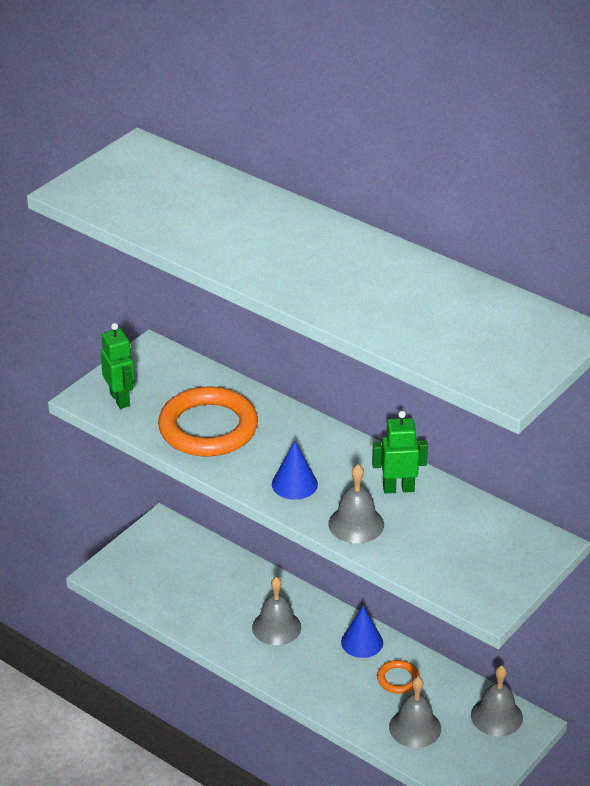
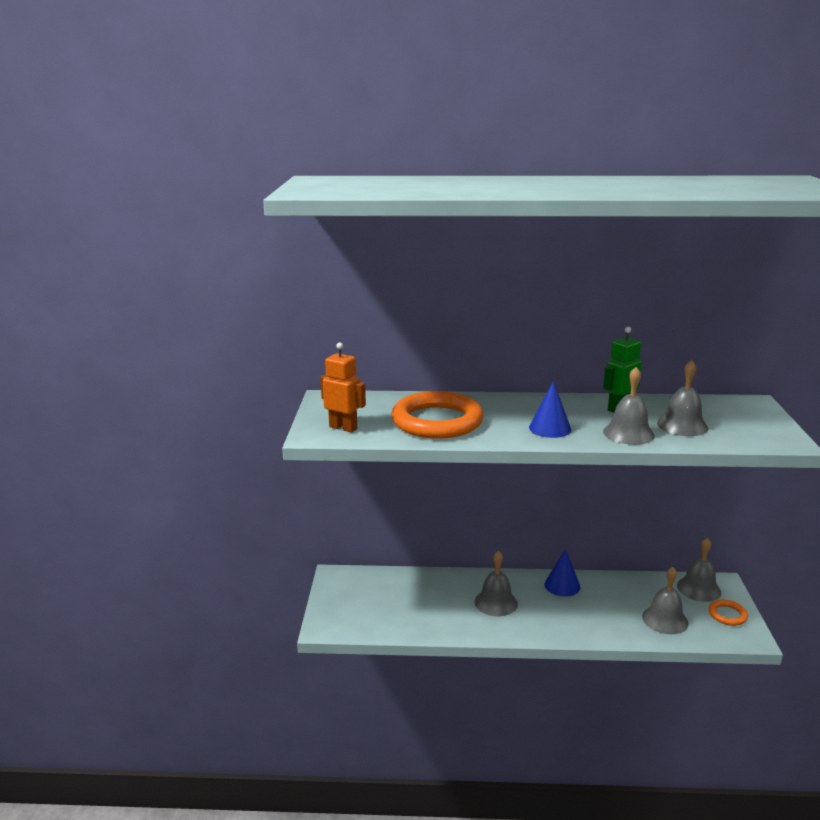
camera: 35 degrees left, 15 degrees down
(120, 399) = (343, 428): green robot -> orange robot
(398, 679) = (614, 596): orange ring -> orange ring (727, 615)
(422, 538) = (682, 425): none -> grey bell

